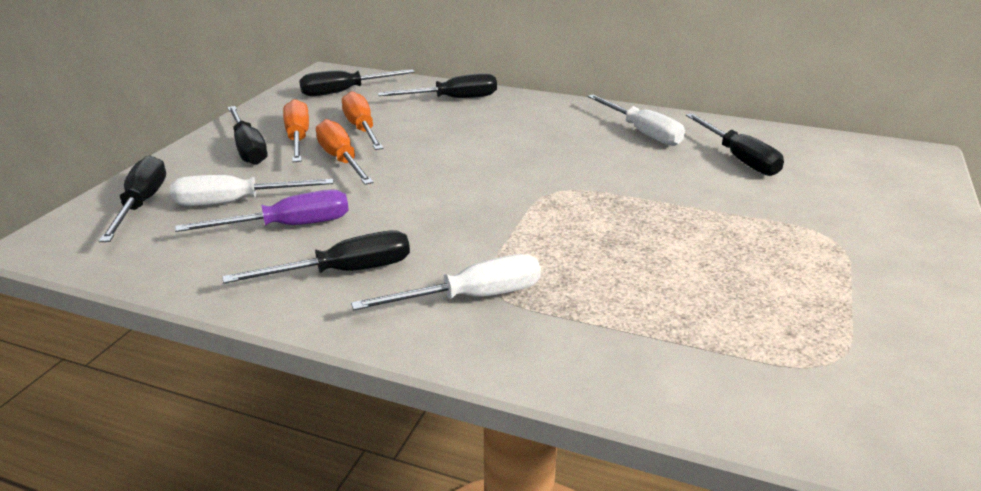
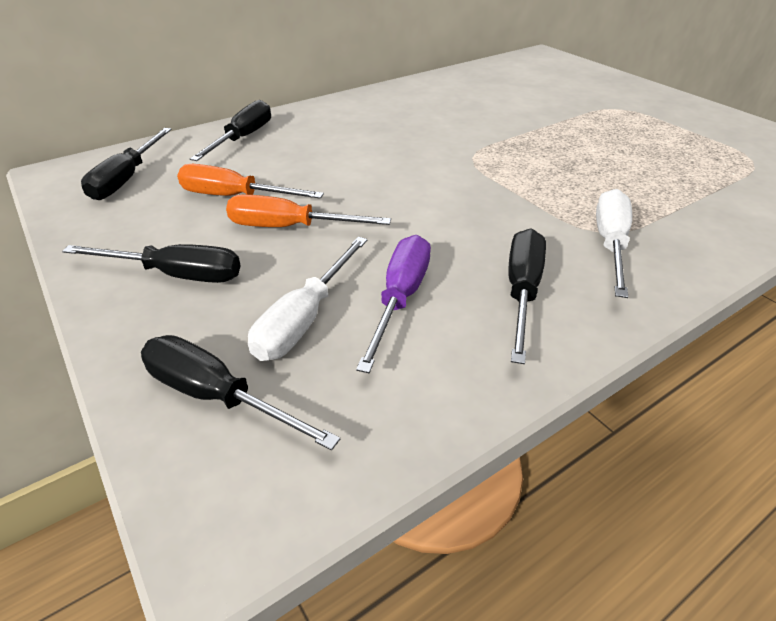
camera: 55 degrees left, 10 degrees up
(298, 138) = (199, 237): orange screwdriver -> none
(642, 132) = (418, 100): white screwdriver -> none
(739, 159) = (494, 91): black screwdriver -> none

